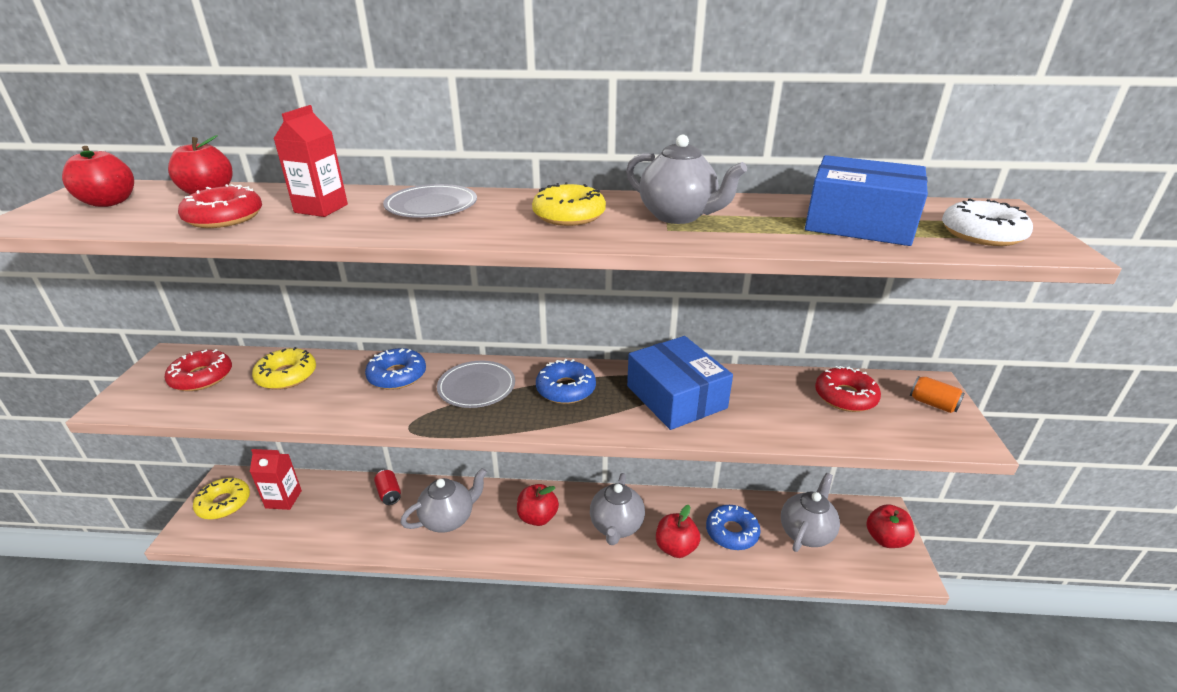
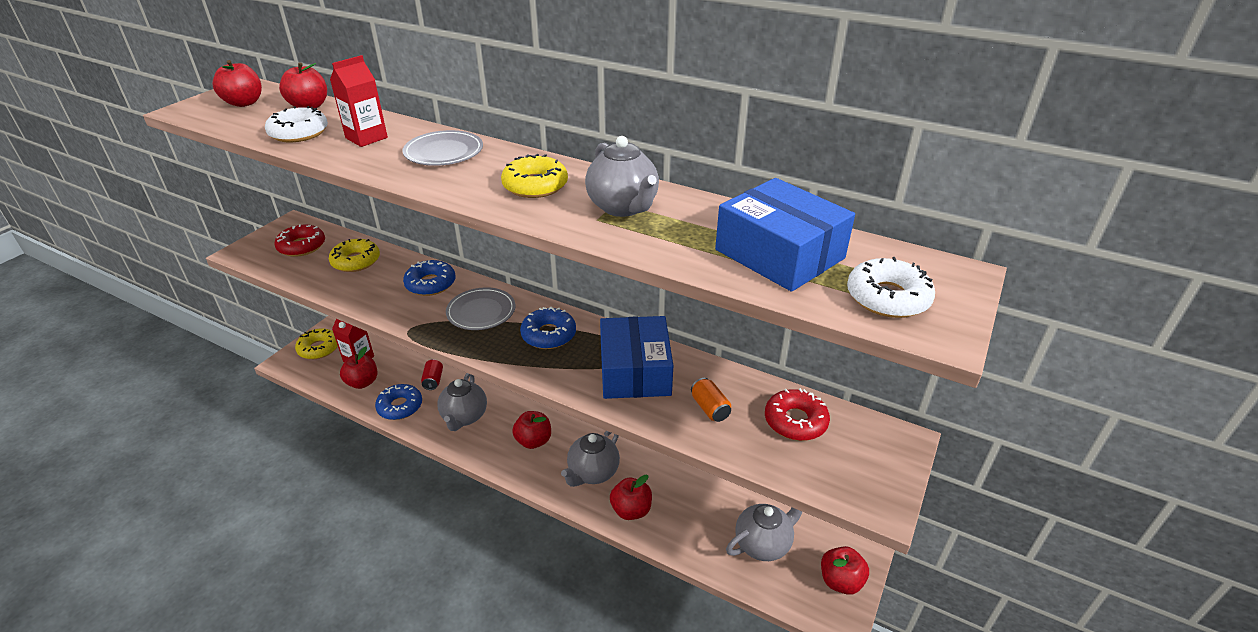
camera: 25 degrees right, 5 degrees up
(224, 217) = (299, 133): red donut -> white donut
(304, 522) = (362, 382): none -> red apple
(448, 519) = (464, 417): grey teapot -> grey teapot turned 105 degrees clockwise
(732, 532) = (691, 516): blue donut -> blue donut (400, 406)
(933, 404) = (881, 458): orange can -> orange can (710, 408)

